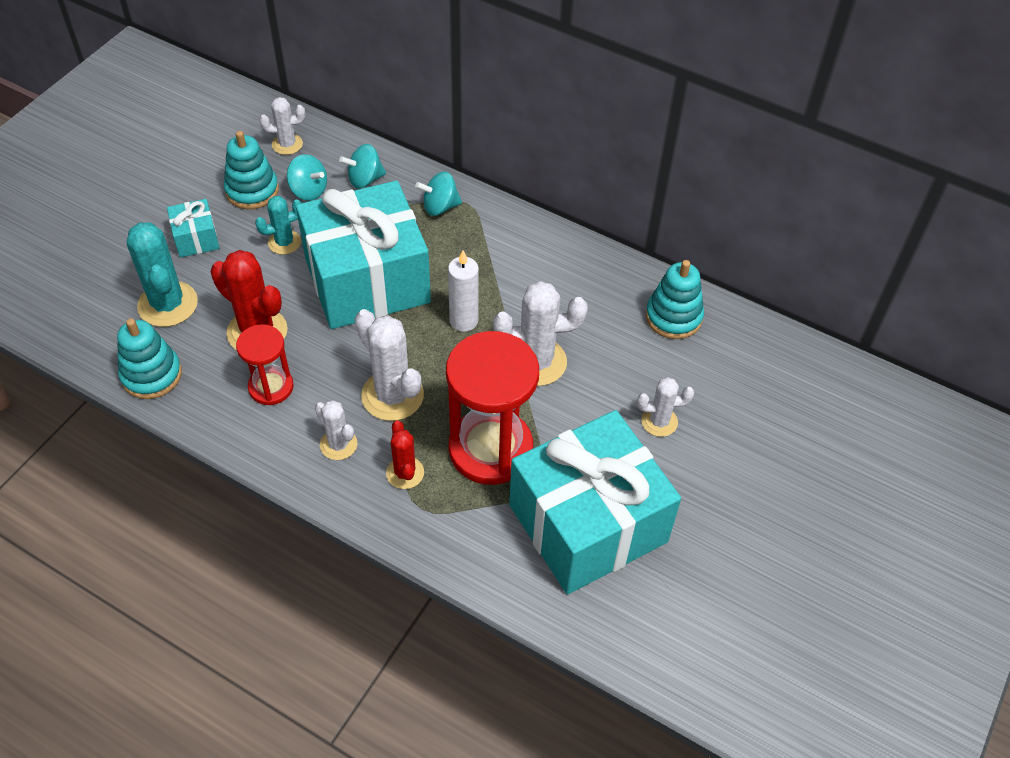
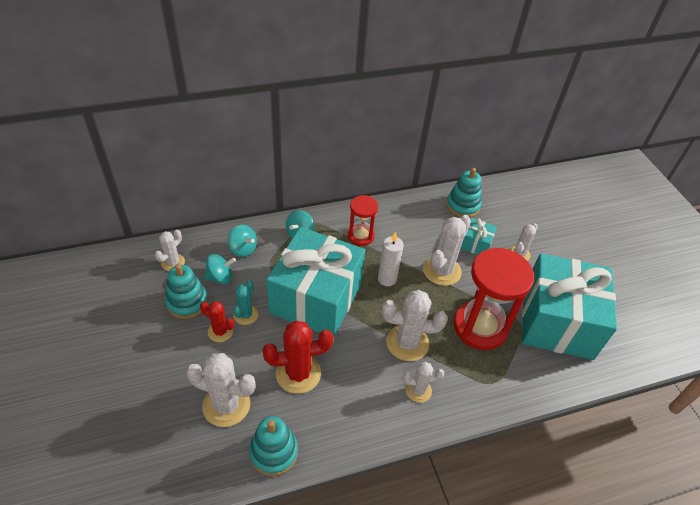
camera: 50 degrees left, 5 degrees down
(168, 304) = (226, 405): turquoise cactus -> white cactus
(196, 238) = (191, 354): turquoise gift -> turquoise gift (475, 244)
(271, 387) = (346, 395): red hourglass -> red hourglass (360, 236)
(365, 179) = (243, 249): turquoise spinning top -> turquoise spinning top turned 75 degrees counterclockwise
(405, 473) = (464, 373): red cactus -> red cactus (220, 331)

